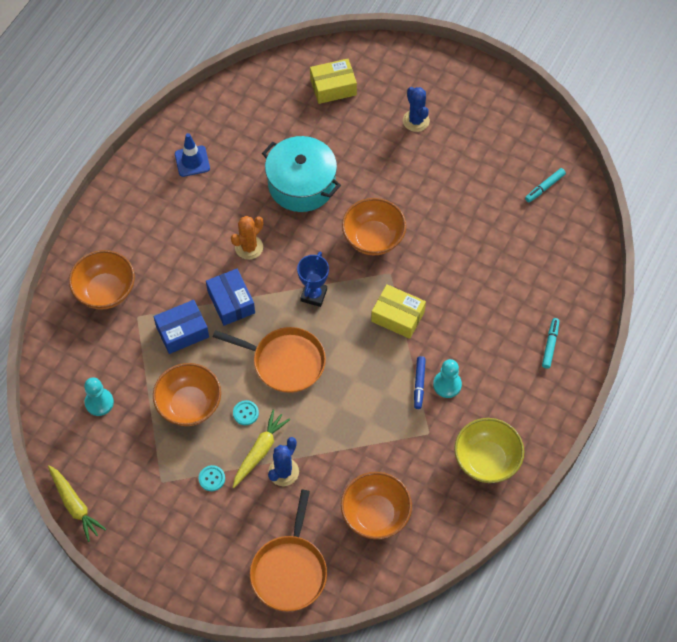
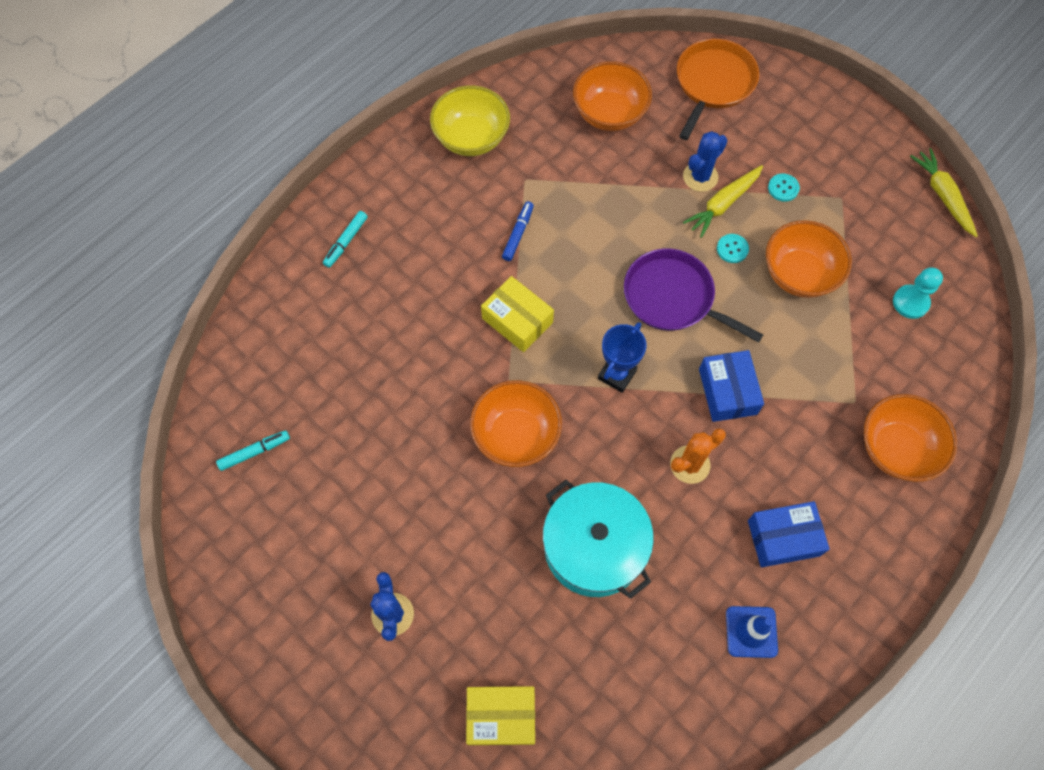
camera: 165 degrees left, 5 degrees up
(182, 332) = (797, 367): blue box -> blue box (783, 538)
(285, 362) = (672, 297): orange pan -> purple pan
(447, 385) = (485, 226): turquoise pawn -> none

